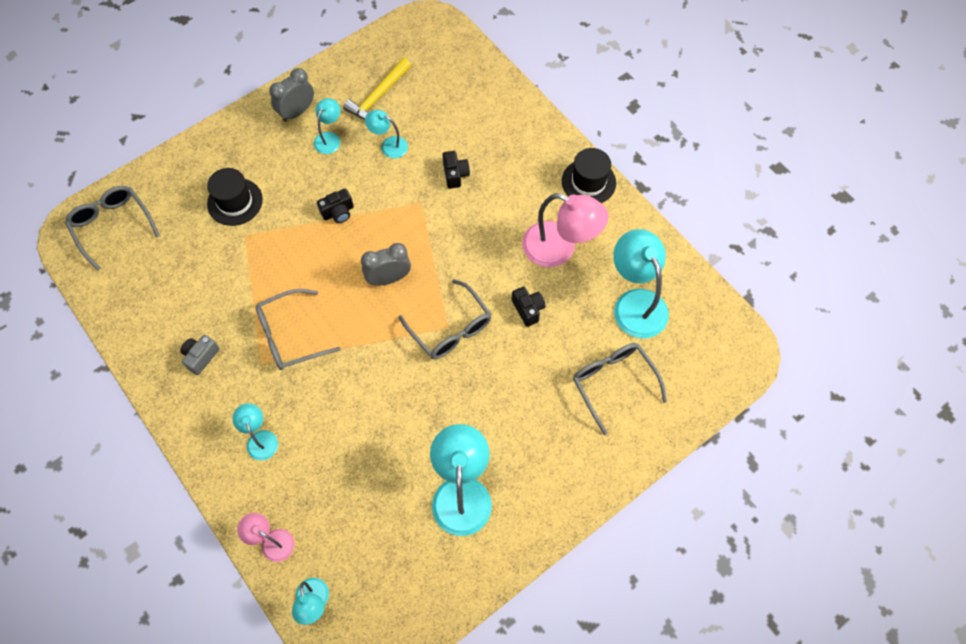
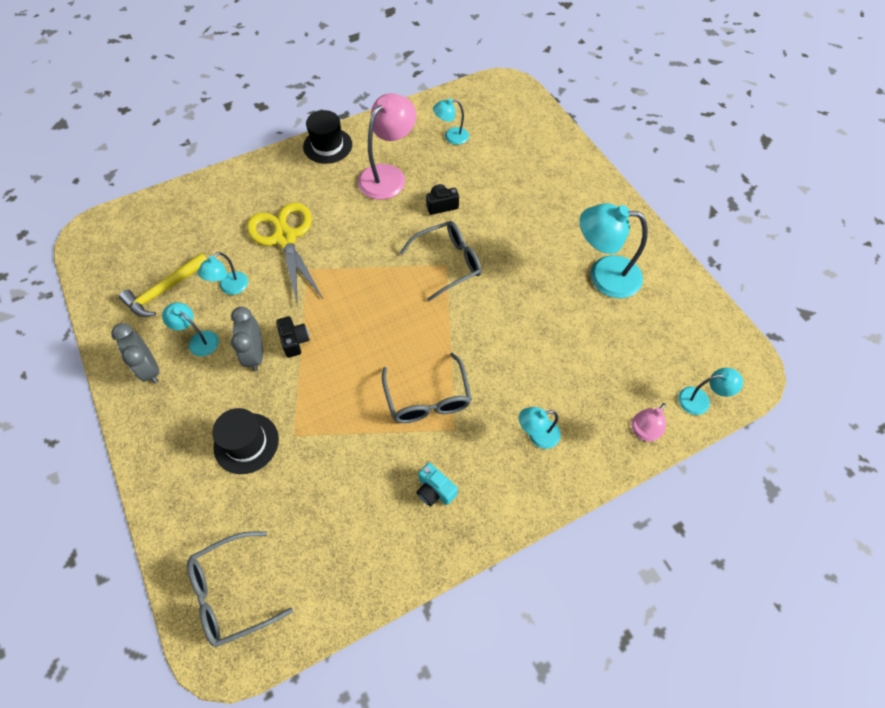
camera: 80 degrees left, 5 degrees down
(201, 357) = (435, 490): grey camera -> turquoise camera
(378, 96) = (164, 290): yellow hammer -> yellow hammer turned 90 degrees clockwise
(389, 278) = (384, 305): grey clock -> grey clock (255, 354)
(455, 174) = (285, 238): black camera -> yellow scissors
(613, 383) = (519, 162): grey glasses -> none
(635, 303) = (451, 137): turquoise lamp -> turquoise lamp, size x0.53

